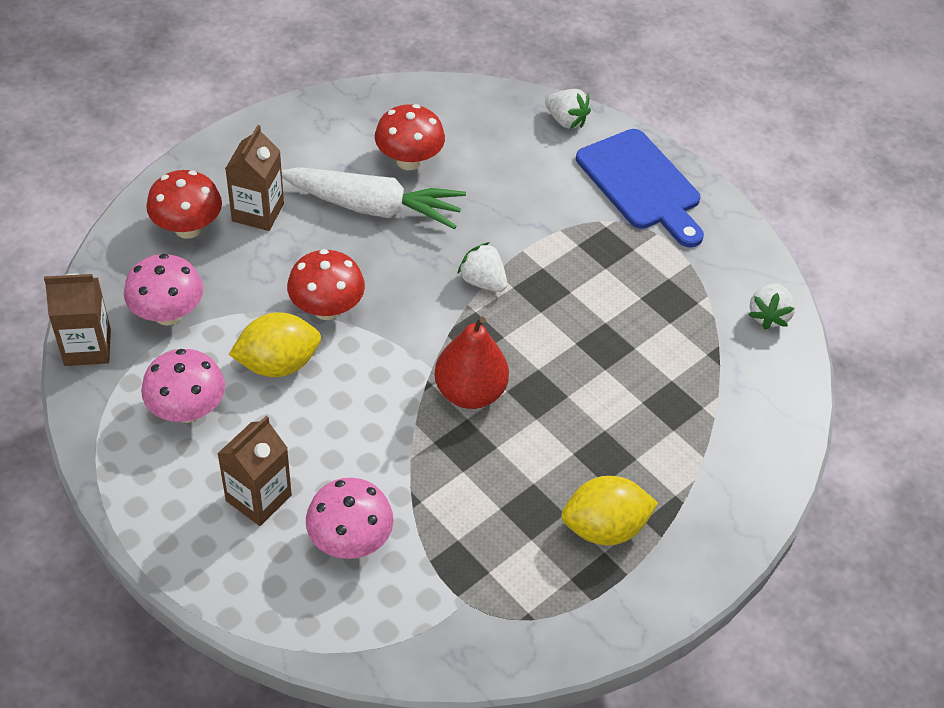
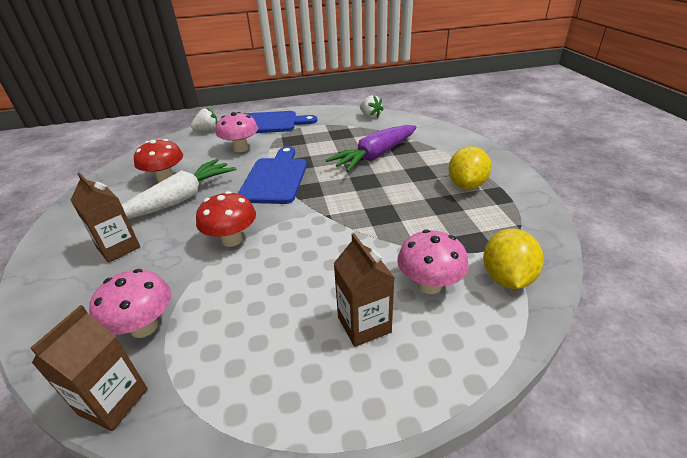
camera: 55 degrees left, 15 degrees down
(187, 410) = (248, 344): pink mushroom -> pink mushroom (241, 148)
(188, 228) = (82, 288): red mushroom -> none
(278, 364) = (253, 276): yellow lemon -> yellow lemon (506, 278)
(469, 392) = (346, 202): red pear -> none
(482, 281) = (275, 178): white strawberry -> blue cutting board
(622, 378) = (375, 156): none -> purple carrot

